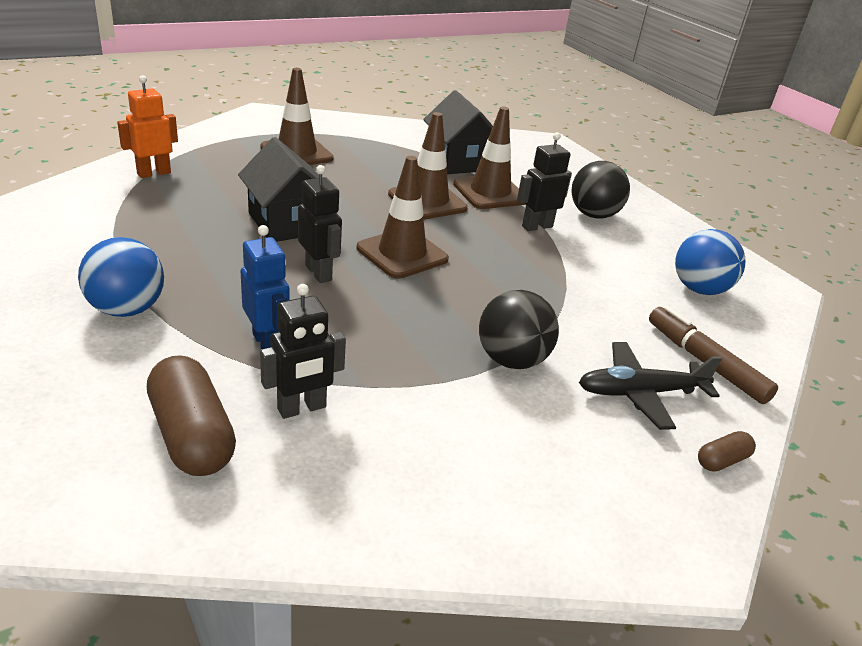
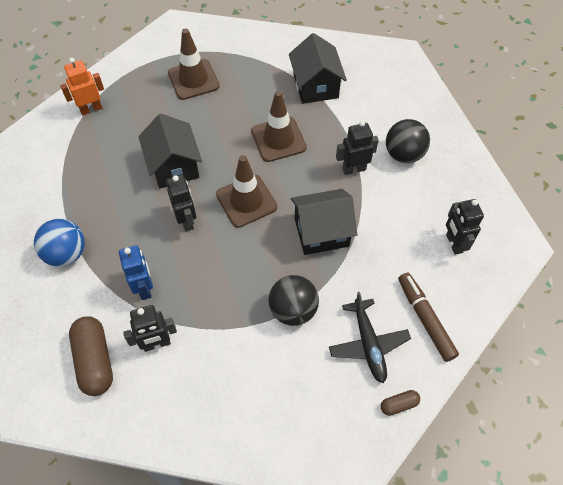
camera: 15 degrees right, 25 degrees up
(490, 193) = (330, 127): brown traffic cone -> none
(519, 281) = (321, 232): none -> black house
(640, 393) = (368, 344): black plane -> black plane turned 105 degrees counterclockwise
(699, 289) = (453, 243): blue ball -> black robot

